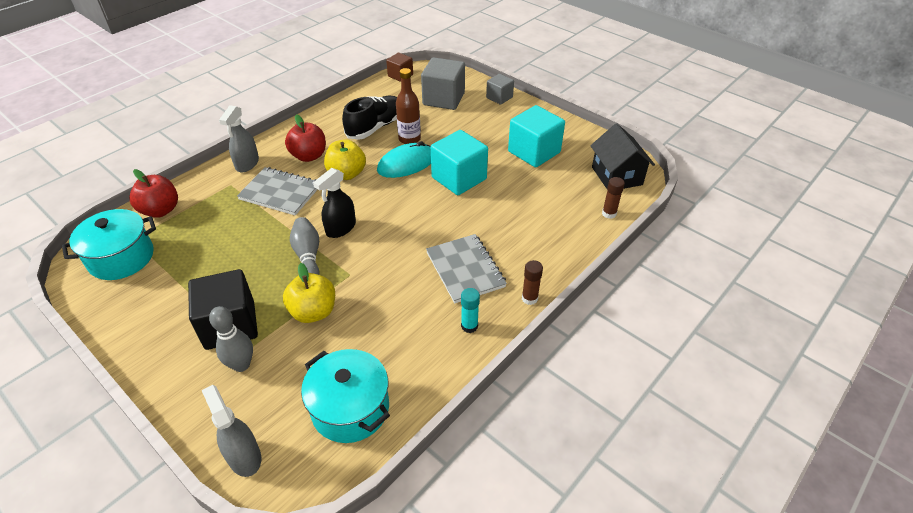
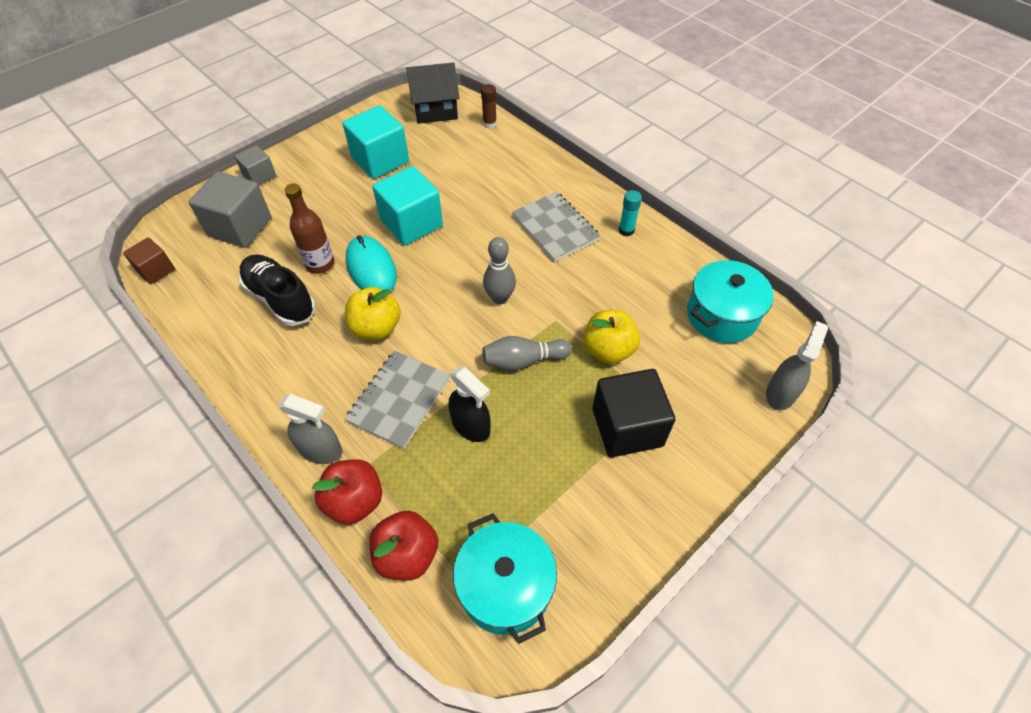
camera: 85 degrees left, 10 degrees up
(241, 365) = (680, 409): grey bowling pin -> grey bowling pin (499, 298)
(244, 456) = (781, 393): grey spray bottle -> grey spray bottle turned 150 degrees clockwise
(309, 156) = (324, 372): red apple -> red apple (355, 501)
(340, 228) = (480, 331): black spray bottle -> black spray bottle (471, 425)
(465, 269) = (555, 228): grey notebook -> grey notebook turned 75 degrees clockwise
(529, 298) = (594, 188): brown glue stick -> none

